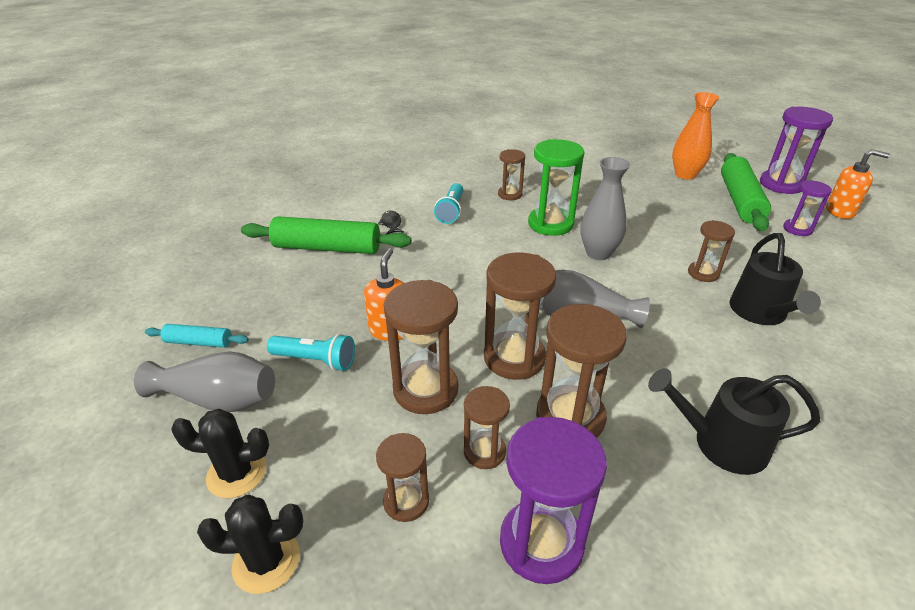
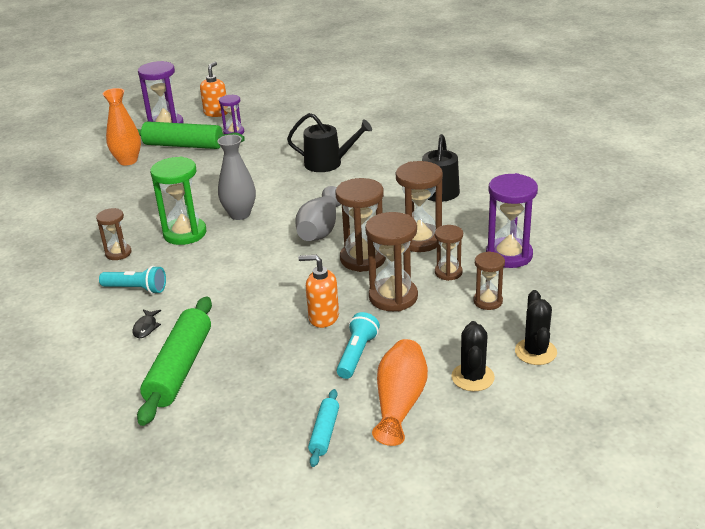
camera: 85 degrees left, 5 degrees down
(218, 399) = (400, 402): grey vase -> orange vase
(391, 224) = (146, 327): black fish -> black fish turned 75 degrees counterclockwise
(703, 273) = (279, 175): brown hourglass -> none

